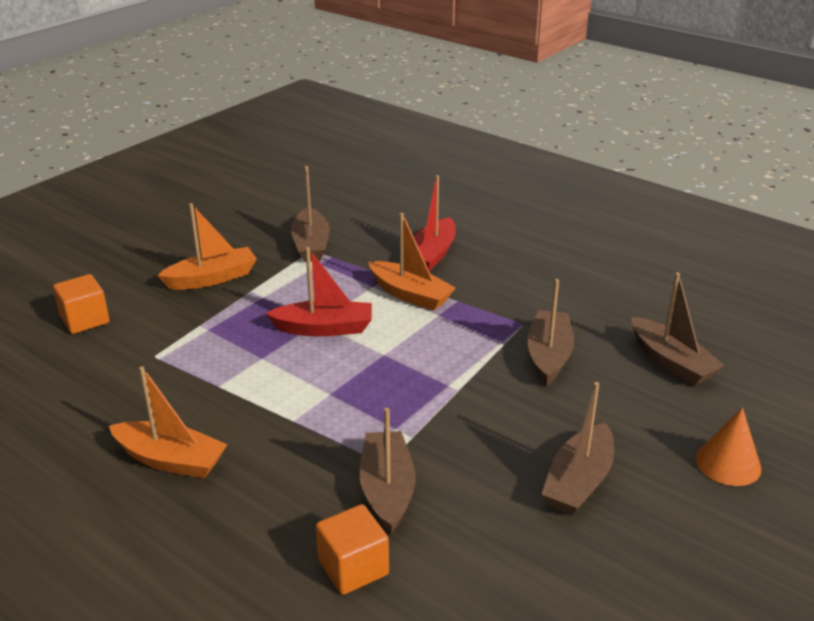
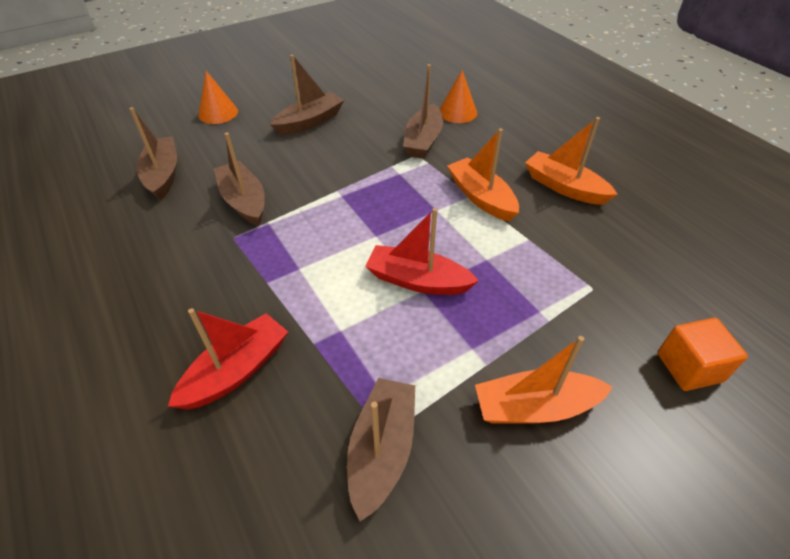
camera: 160 degrees left, 15 degrees up
(353, 567) = (457, 112): orange cube -> orange cone
(410, 295) = (308, 305): orange boat -> orange boat (481, 197)
(548, 356) = (244, 201): brown boat -> brown boat turned 120 degrees clockwise

